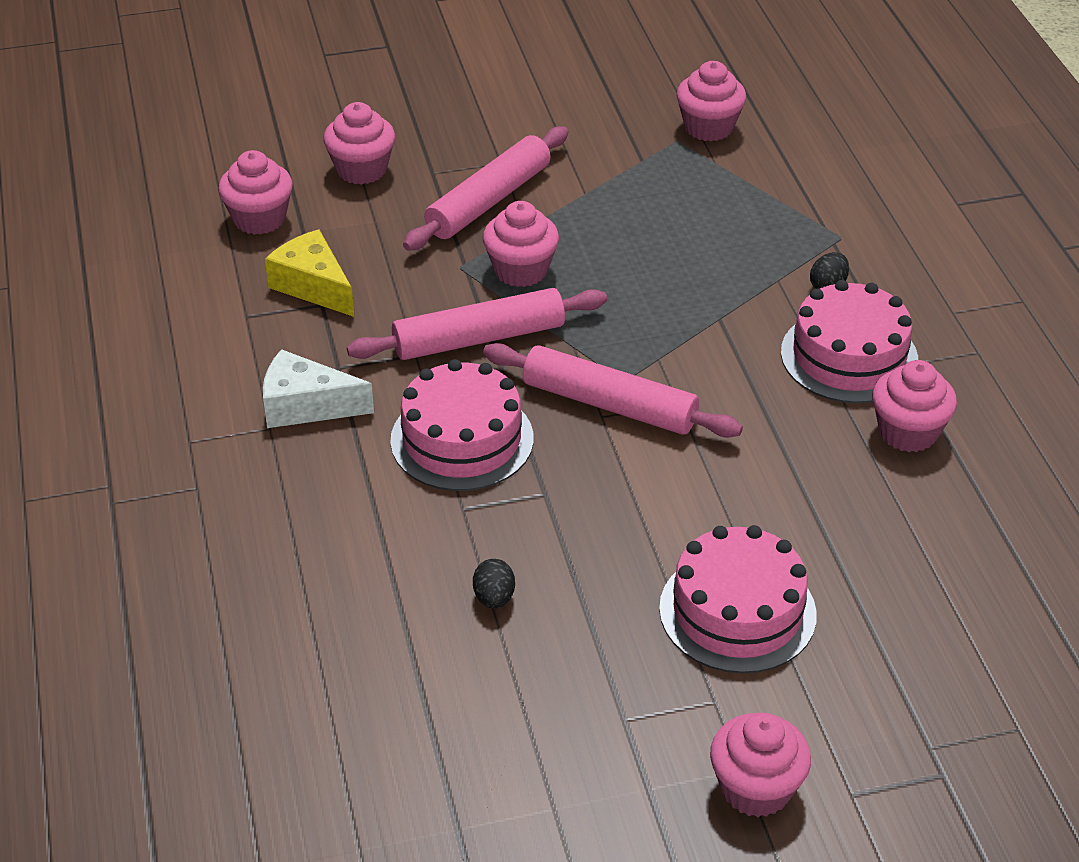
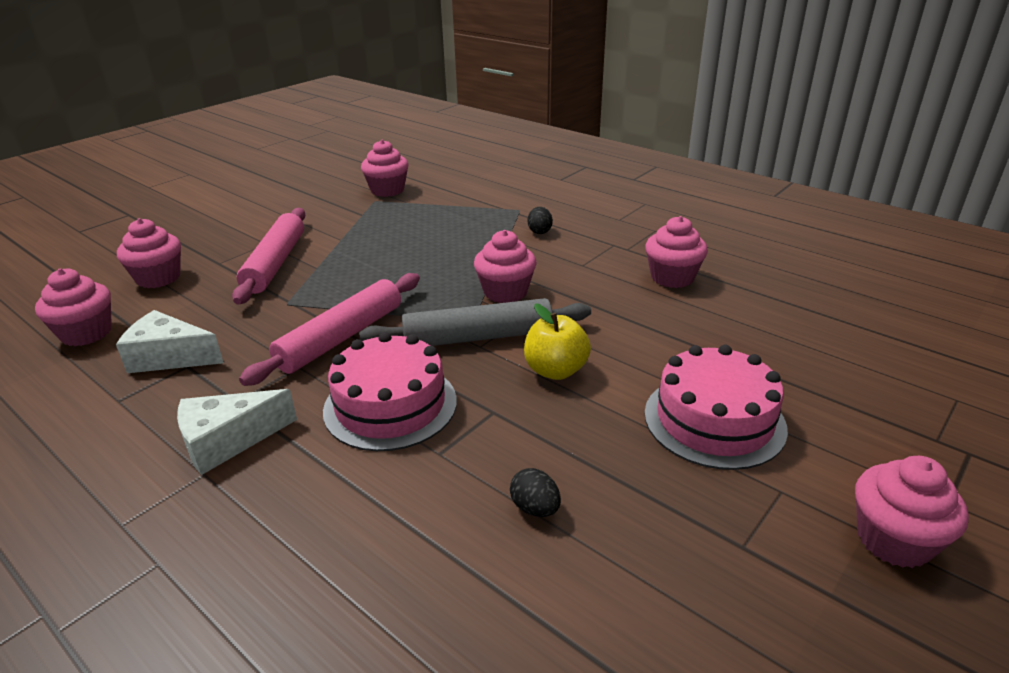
camera: 35 degrees left, 10 degrees down
(313, 286) = (169, 357): yellow cheese -> white cheese
(521, 270) = (335, 290): pink cupcake -> pink cupcake (505, 292)
(609, 404) = (478, 337): pink rolling pin -> grey rolling pin
(646, 481) = (555, 370): none -> yellow apple
(849, 356) = (593, 256): pink cake -> none

